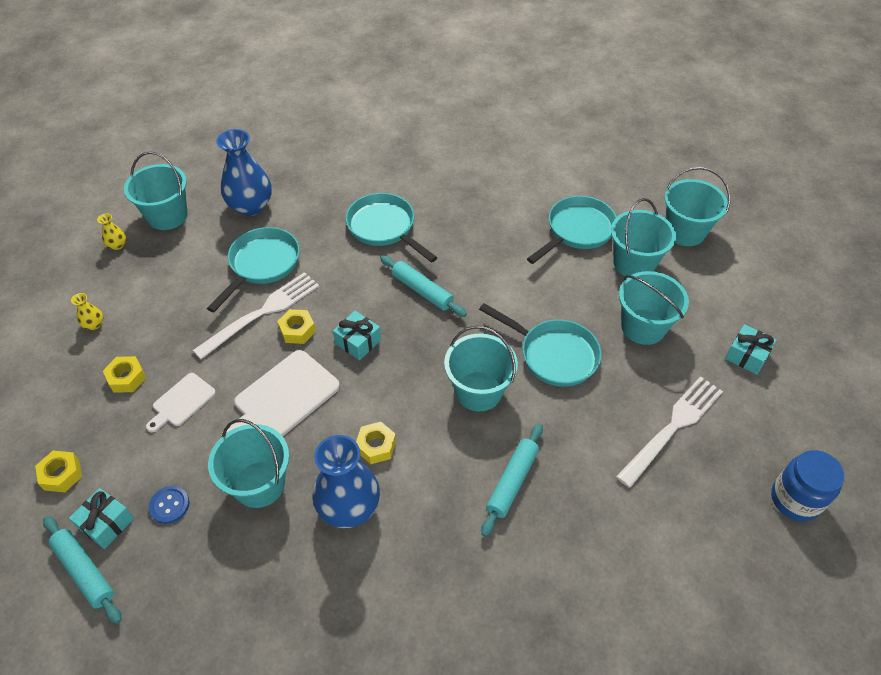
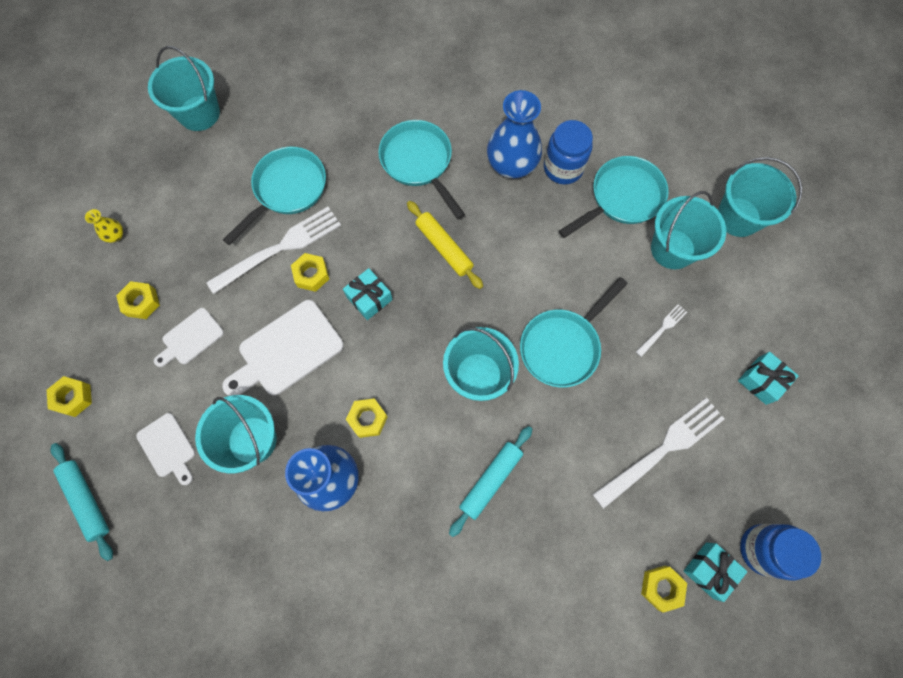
camera: 10 degrees right, 20 degrees up
(106, 523) = (109, 455): turquoise gift -> turquoise gift (709, 570)
(117, 245) = (146, 143): yellow vase -> none
(169, 505) = (168, 447): blue button -> white cutting board
(251, 206) = (285, 113): blue vase -> blue vase (511, 165)
(422, 291) = (444, 248): turquoise rolling pin -> yellow rolling pin
(518, 215) = (563, 168): none -> blue jar
(554, 355) = (562, 346): turquoise pan -> turquoise pan turned 90 degrees clockwise
(643, 327) = (662, 328): turquoise bucket -> white fork
(707, 551) = (661, 587): none -> yellow nut

